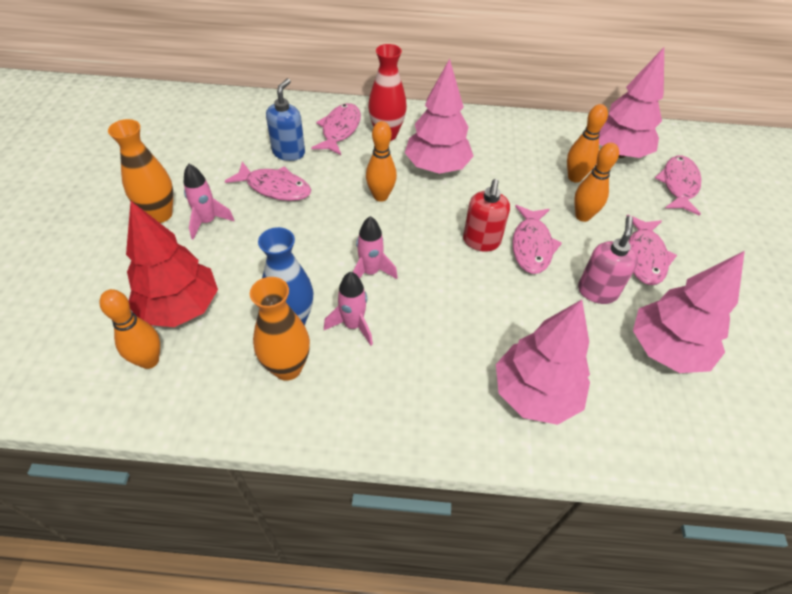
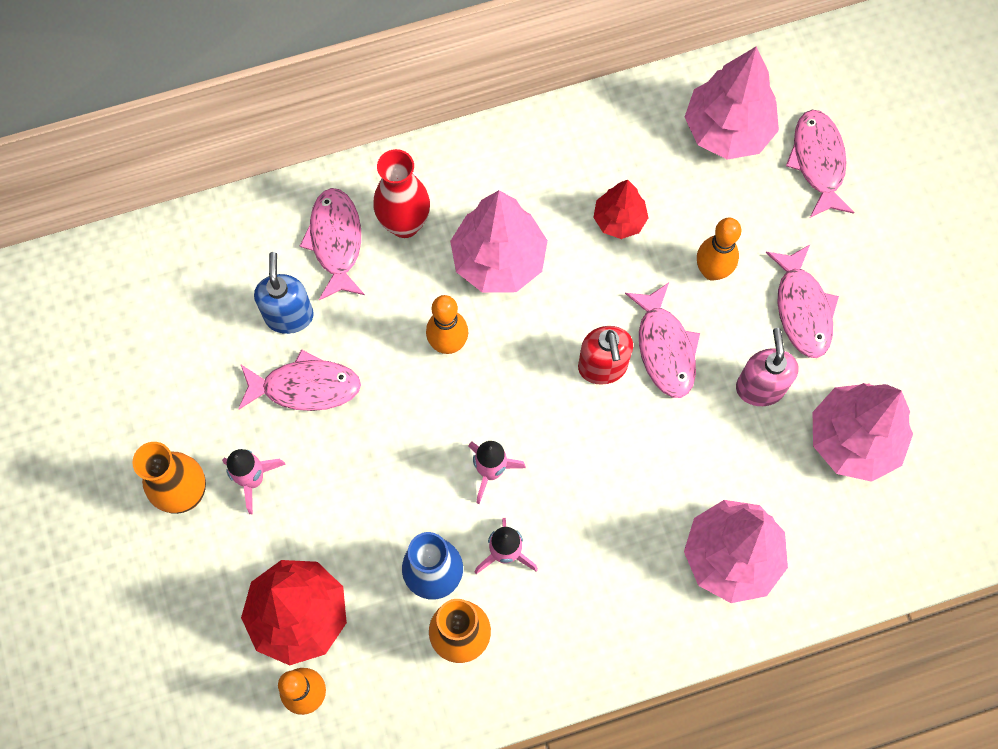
camera: 20 degrees left, 20 degrees up
(527, 172) = (619, 220): none -> red tree
(575, 177) = (683, 203): orange bowling pin -> none

